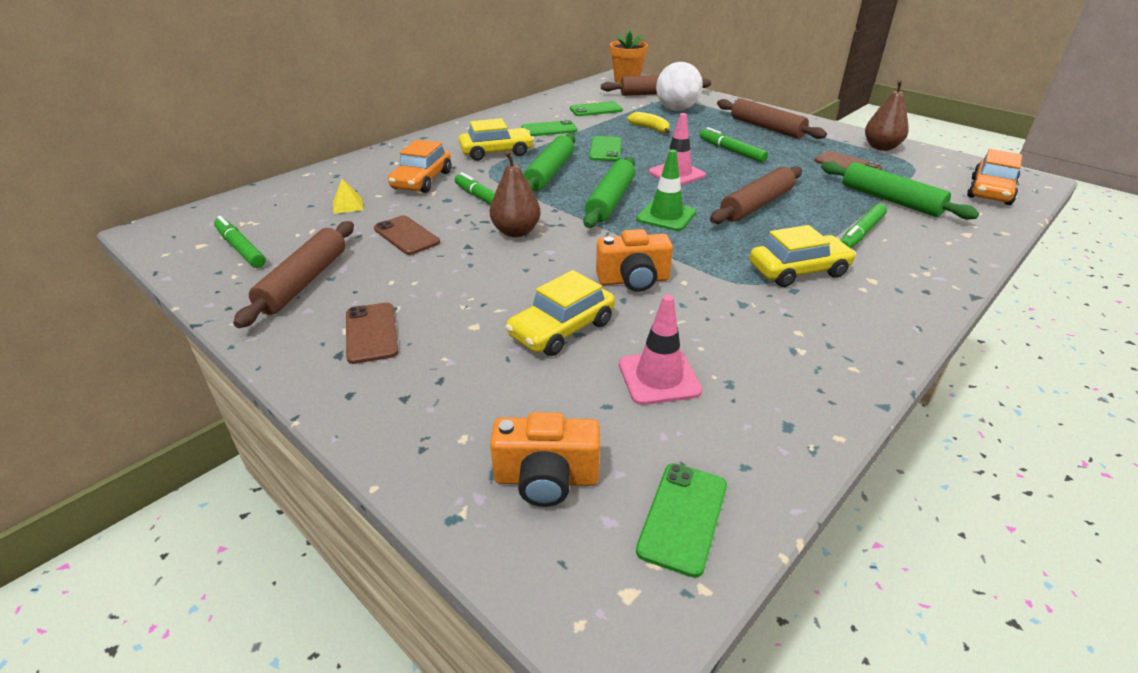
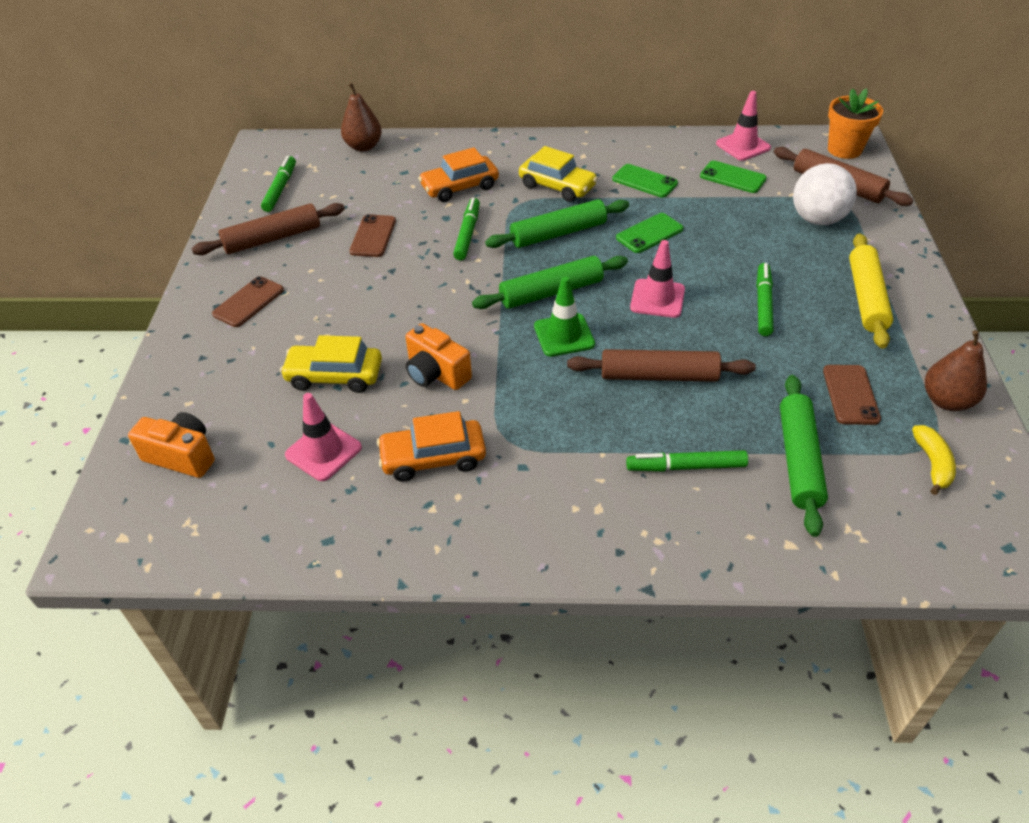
camera: 50 degrees right, 10 degrees up
(348, 205) = (382, 185): yellow pyramid -> none
(516, 232) = (438, 278): brown pear -> brown pear (364, 147)
(546, 479) = (182, 456): orange camera -> orange camera turned 150 degrees clockwise
(571, 96) = (743, 146): none -> pink traffic cone
(650, 129) = (738, 231): yellow banana -> yellow banana (932, 464)
(682, 517) = (196, 530): green phone -> none
(767, 128) = (866, 298): brown rolling pin -> yellow rolling pin
(798, 270) = (560, 455): yellow car -> none
(990, 191) = (943, 531): orange car -> orange car (433, 458)

